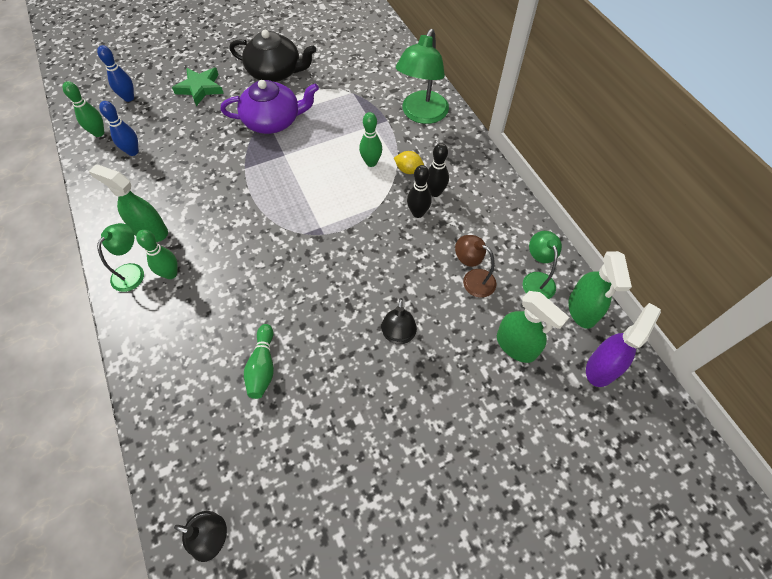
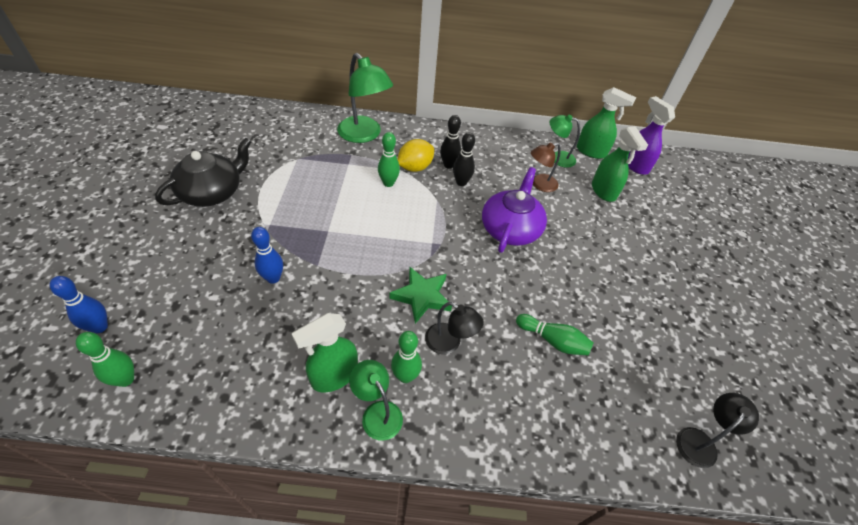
camera: 65 degrees left, 10 degrees down
(133, 151) = (197, 353): blue bowling pin -> blue bowling pin (273, 278)
(200, 88) = (165, 256): green star -> green star (422, 296)
(273, 121) = (276, 220): purple teapot -> purple teapot (510, 229)
(398, 336) = (566, 244): black lamp -> black lamp (449, 343)
(408, 170) = (415, 167): yellow lemon -> yellow lemon, size x1.52
(516, 346) = (603, 191): green spray bottle -> green spray bottle turned 90 degrees clockwise

